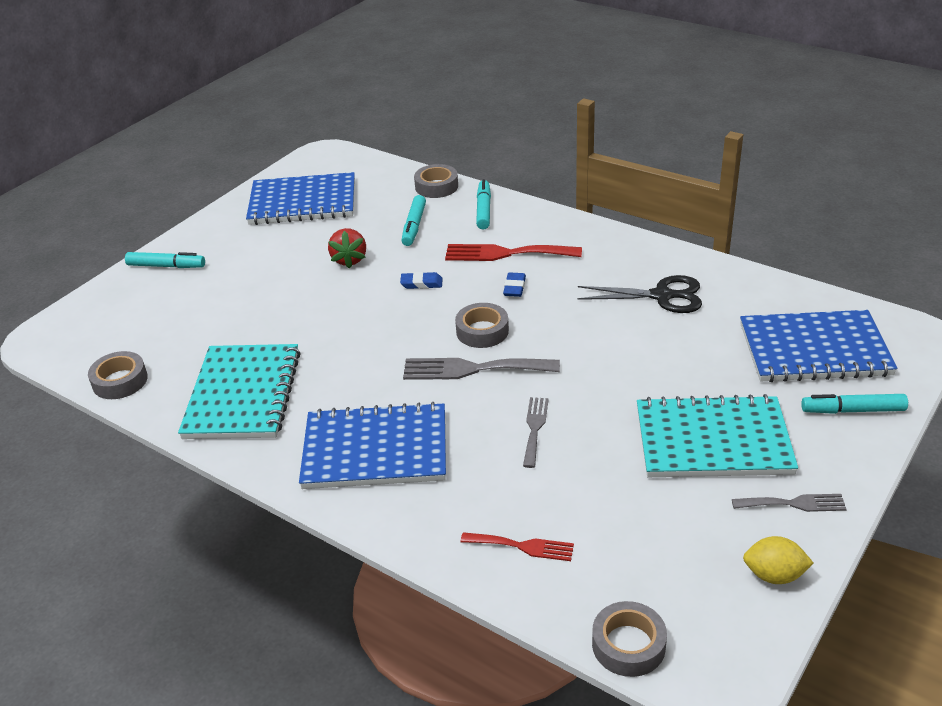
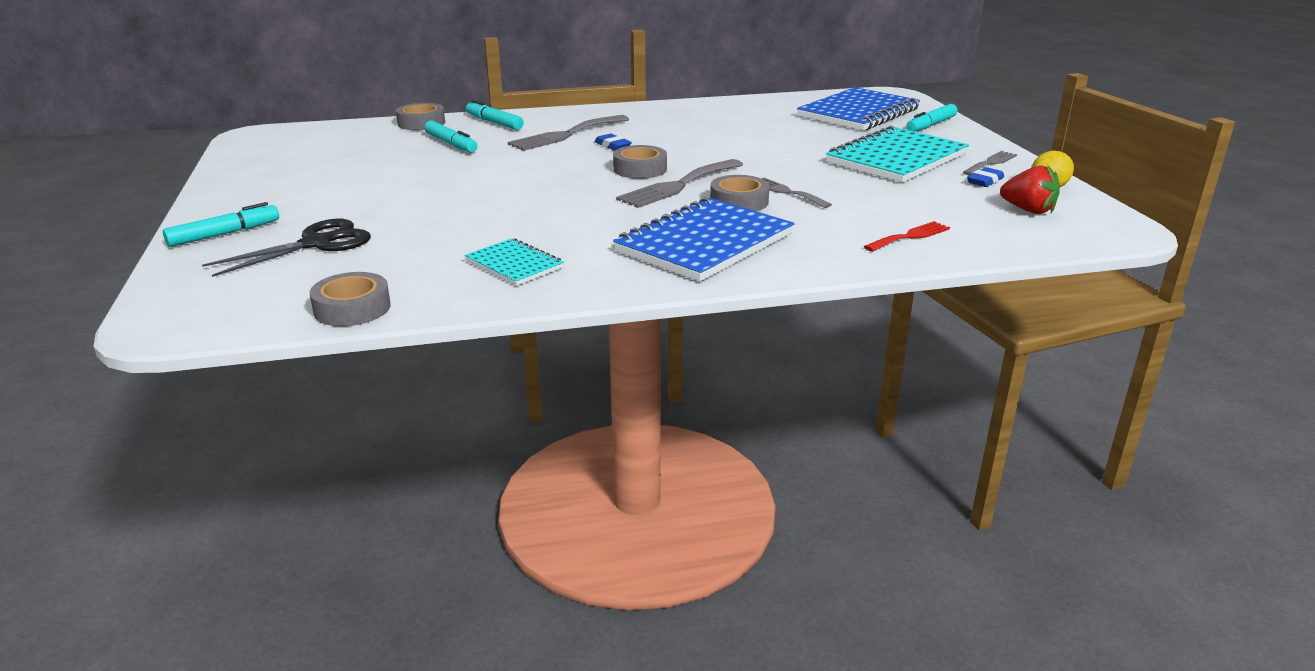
camera: 50 degrees left, 10 degrees down
(243, 394) = (514, 265): turquoise notebook -> turquoise notebook, size x0.52
(303, 202) = (300, 161): blue notebook -> none
(349, 260) = (432, 174): red strawberry -> red strawberry (1028, 210)
(421, 283) = (532, 165): blue eraser -> blue eraser (985, 181)
(506, 253) = (566, 135): red fork -> grey fork
(628, 645) = (1059, 242): grey tape -> grey tape (739, 202)
(662, 296) = (723, 120): black scissors -> black scissors (316, 244)

